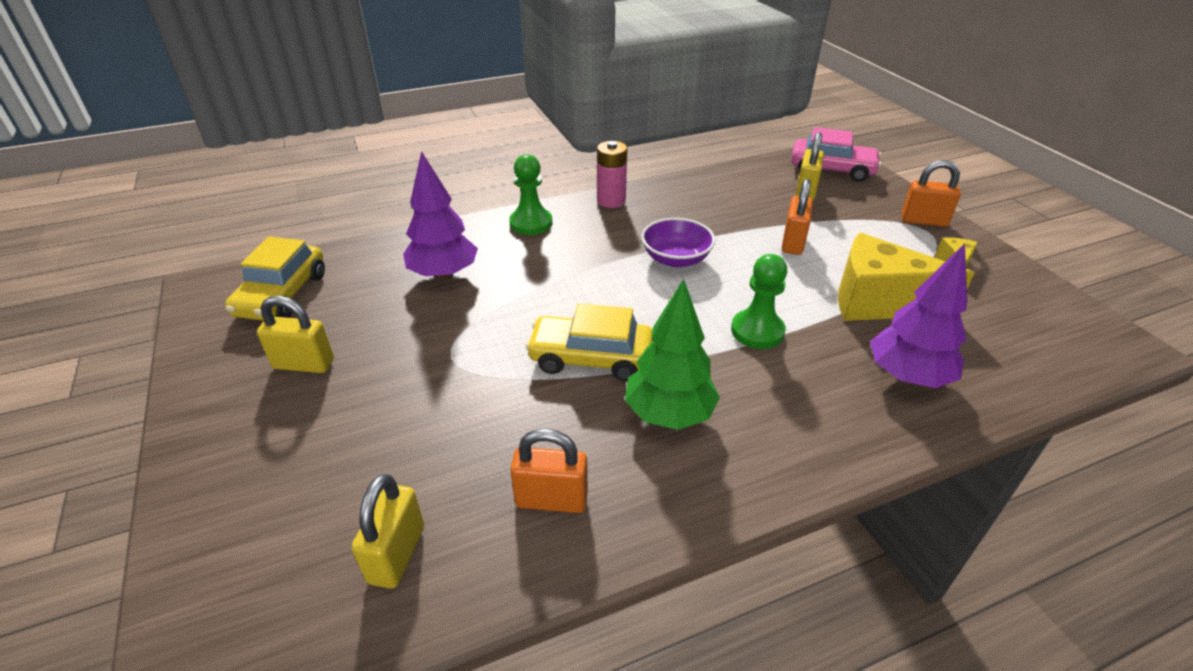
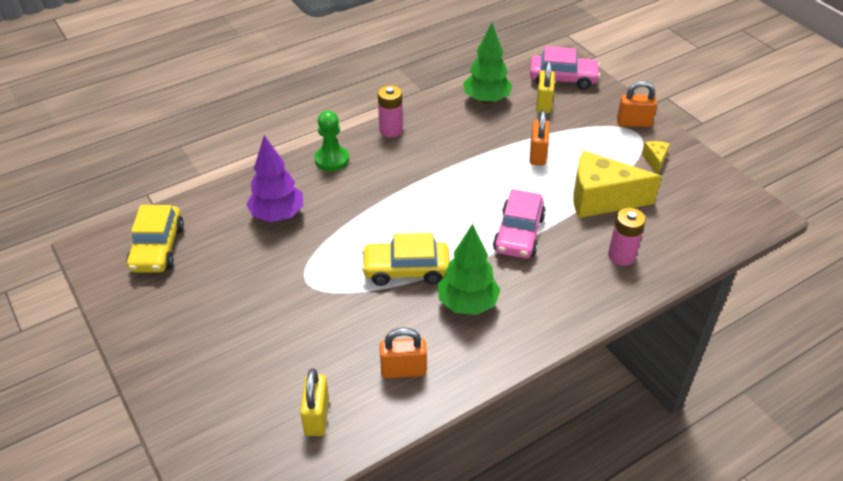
camera: 10 degrees left, 5 degrees up
(304, 364) = (200, 301): yellow padlock -> none
(676, 259) = (452, 180): purple bowl -> none
(734, 182) = (486, 100): none -> green tree
(757, 331) = (519, 234): green pawn -> pink car
(907, 377) = (621, 256): purple tree -> pink battery

